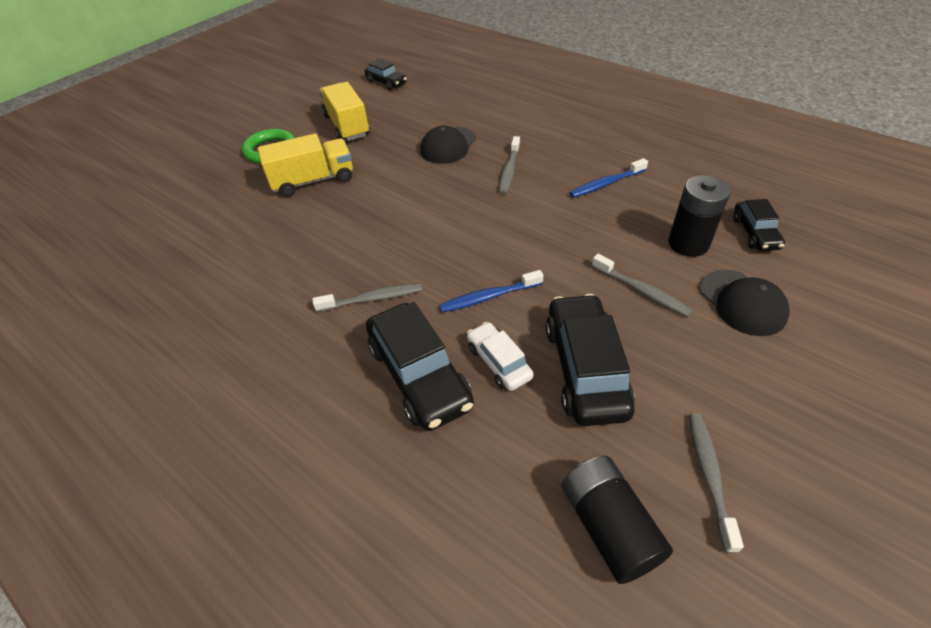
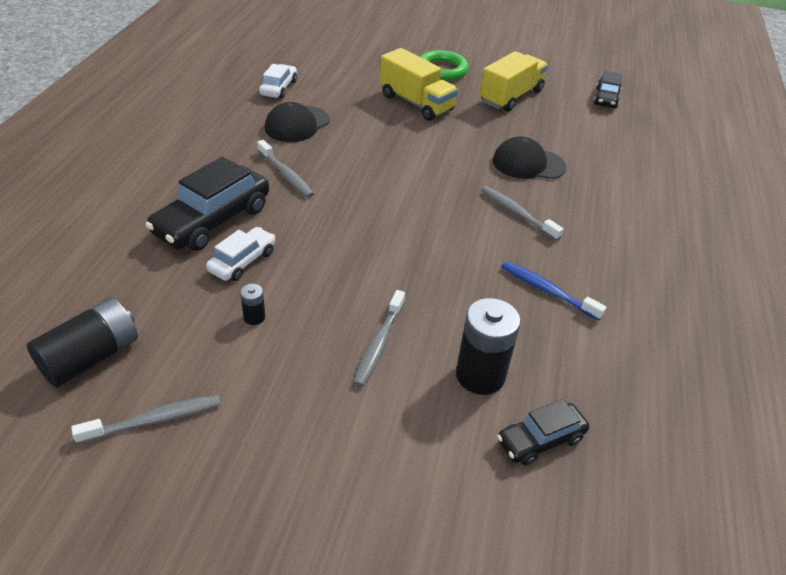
camera: 60 degrees right, 5 degrees down
(203, 270) = (279, 88): none -> white car
(488, 297) = (319, 239): blue toothbrush -> none
(509, 170) = (517, 213): grey toothbrush -> grey toothbrush turned 60 degrees clockwise
(585, 369) = (254, 317): black car -> black battery
(742, 302) = (401, 433): black cap -> black cap (297, 124)

